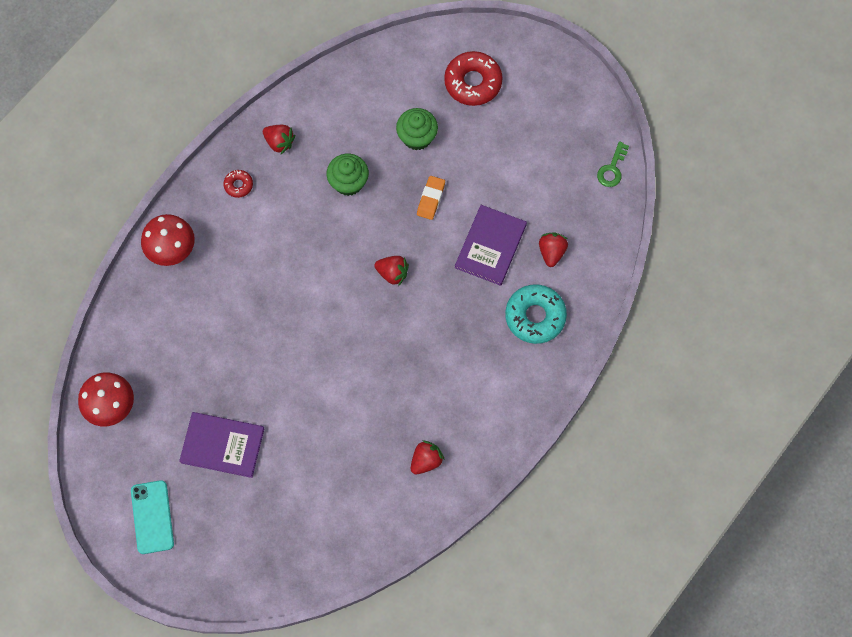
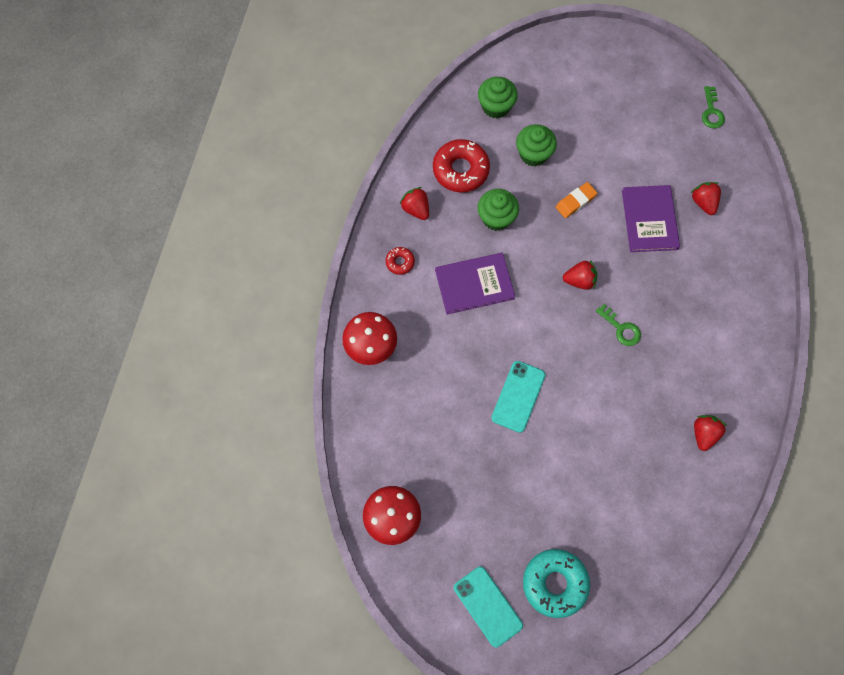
camera: 25 degrees left, 0 degrees up
(222, 445) = (515, 506): purple book -> purple book (474, 284)
(278, 352) = (518, 396): none -> turquoise phone
(279, 142) = (416, 209): red strawberry -> red strawberry turned 135 degrees counterclockwise
(405, 334) = (621, 328): none -> green key
(407, 76) = (496, 106): none -> green cupcake
(431, 199) = (575, 201): orange eraser -> orange eraser turned 60 degrees clockwise
(473, 82) = (554, 88): red donut -> red donut (460, 170)
(535, 316) = (722, 263): turquoise donut -> turquoise donut (554, 583)

